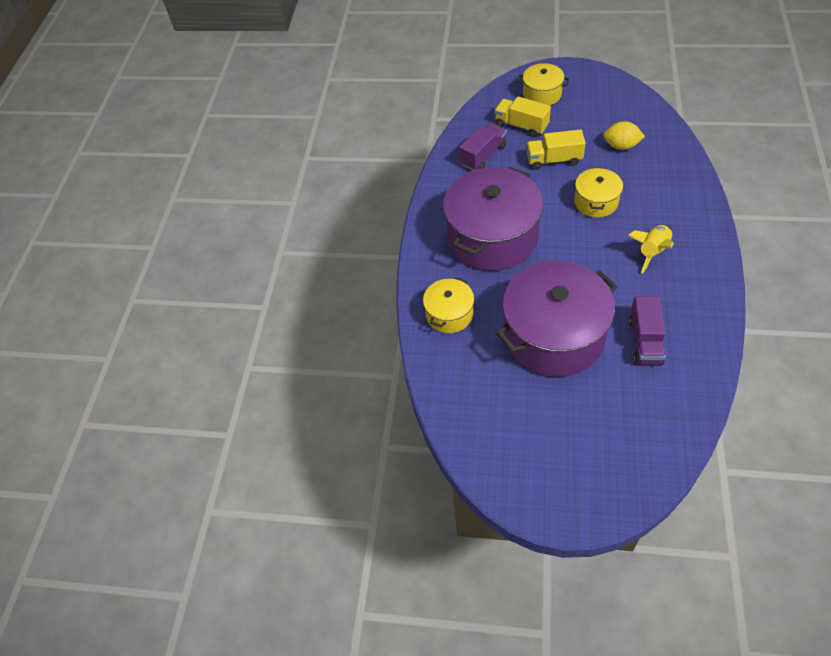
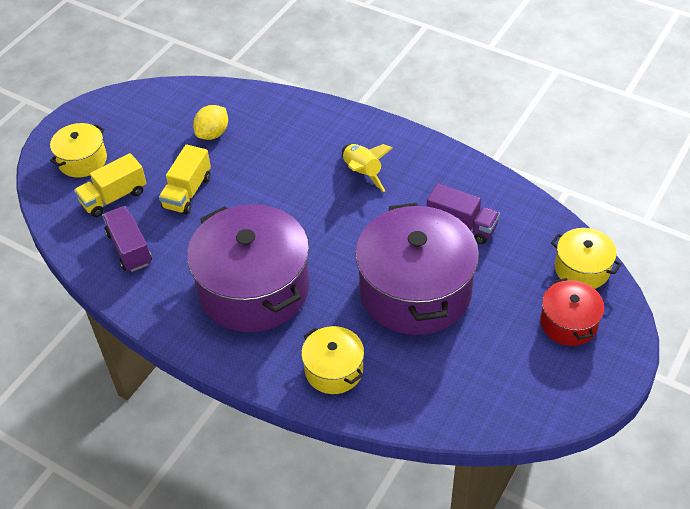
camera: 70 degrees left, 5 degrees down
(590, 459) = (568, 323): none -> red pot
(596, 202) = (270, 185): yellow pot -> yellow pot (582, 269)

